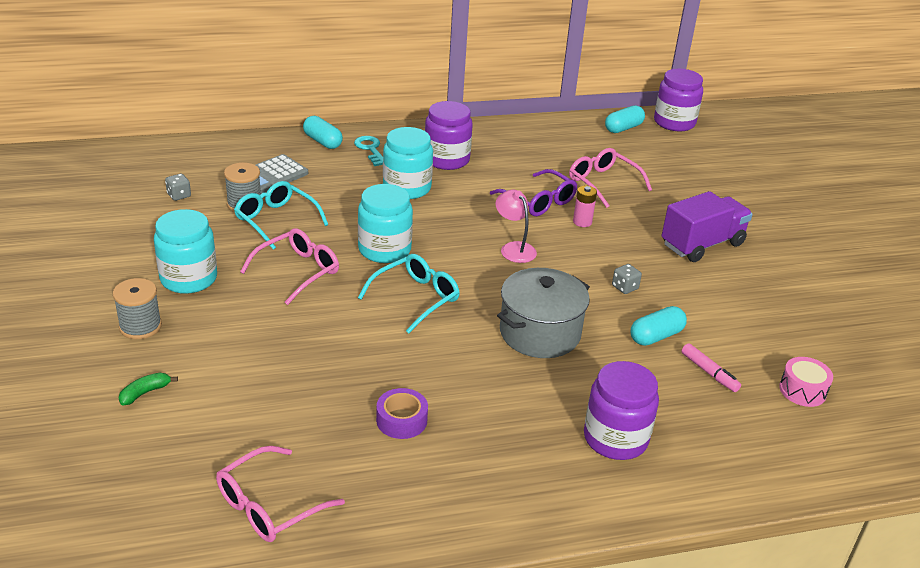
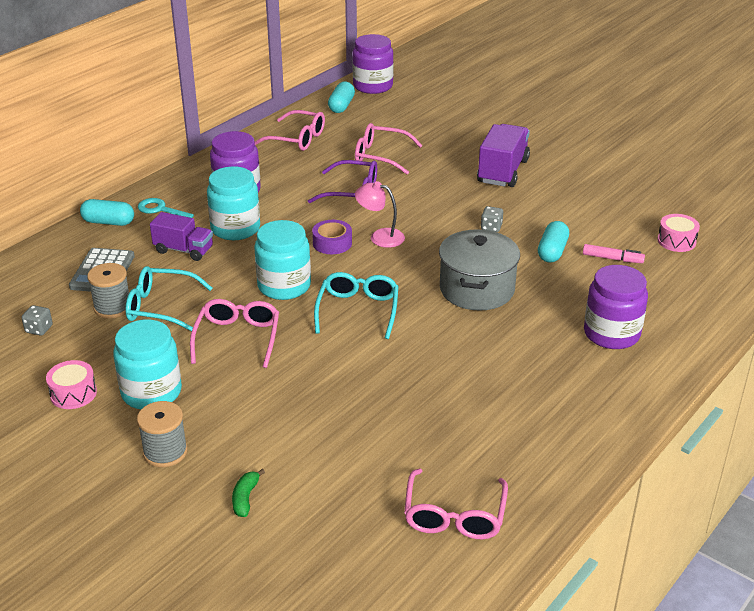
camera: 35 degrees left, 0 degrees up
(140, 252) = (73, 393): none -> pink drum
(347, 186) = (184, 250): none -> purple truck
(401, 420) = (464, 402): purple tape -> purple tape (332, 243)
(549, 139) = (297, 139): none -> pink glasses
(582, 222) = (403, 193): pink battery -> none

